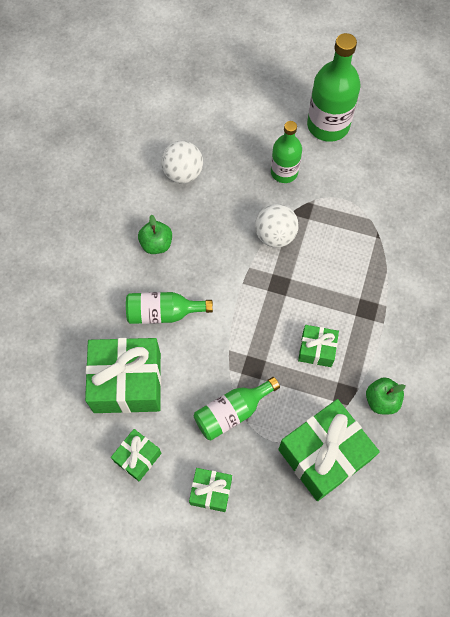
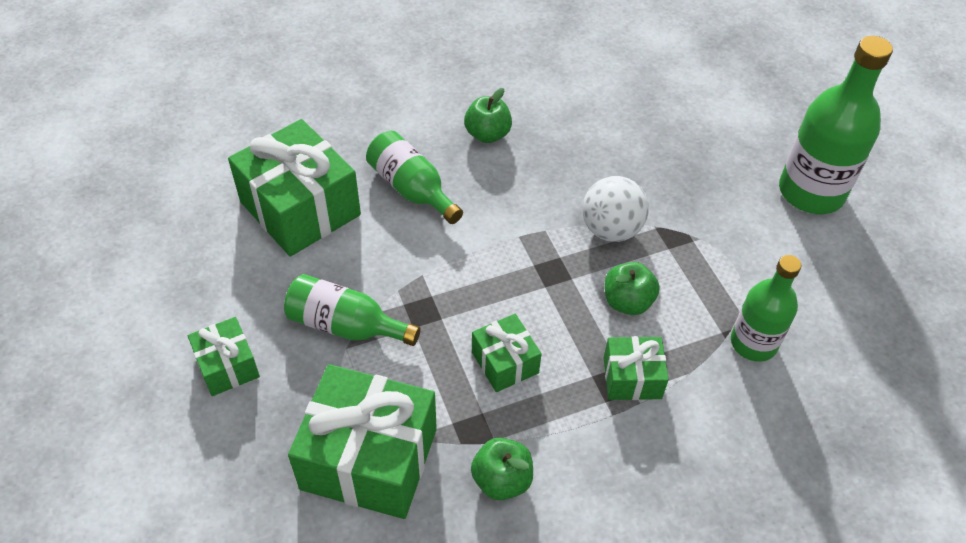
camera: 50 degrees right, 15 degrees down
(137, 457) = (218, 271): green gift -> green gift (632, 378)
(183, 173) = (595, 105): white ball -> none
(284, 172) = (701, 188): green bottle -> green bottle (753, 343)
(326, 264) = (627, 302): none -> green apple

